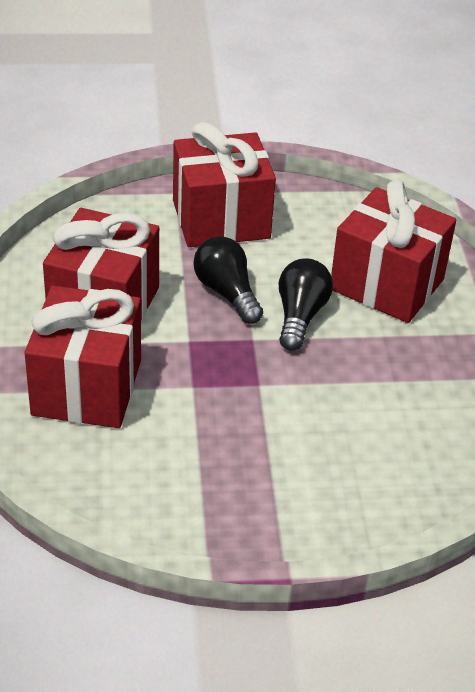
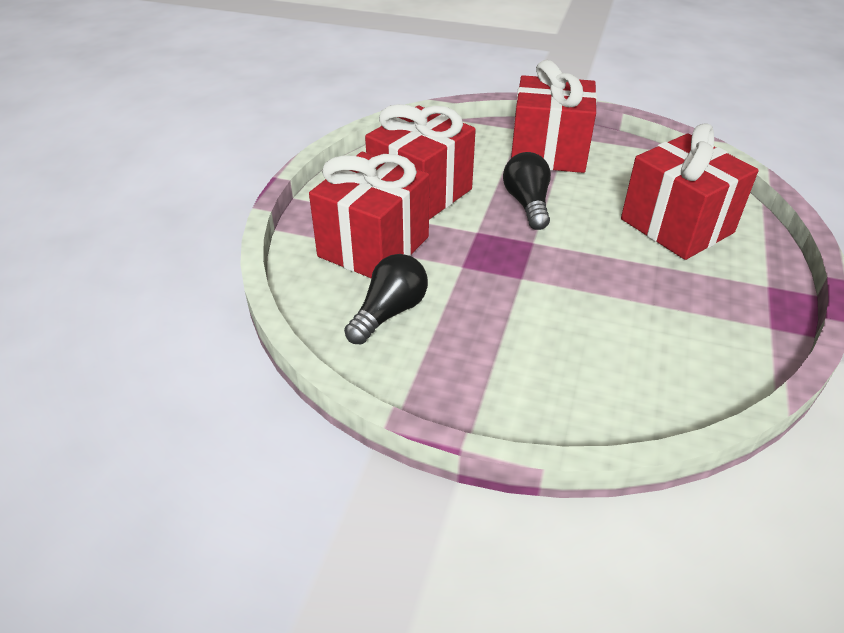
camera: 25 degrees right, 0 degrees up
(300, 316) = (584, 234): black light bulb -> black light bulb (389, 312)

